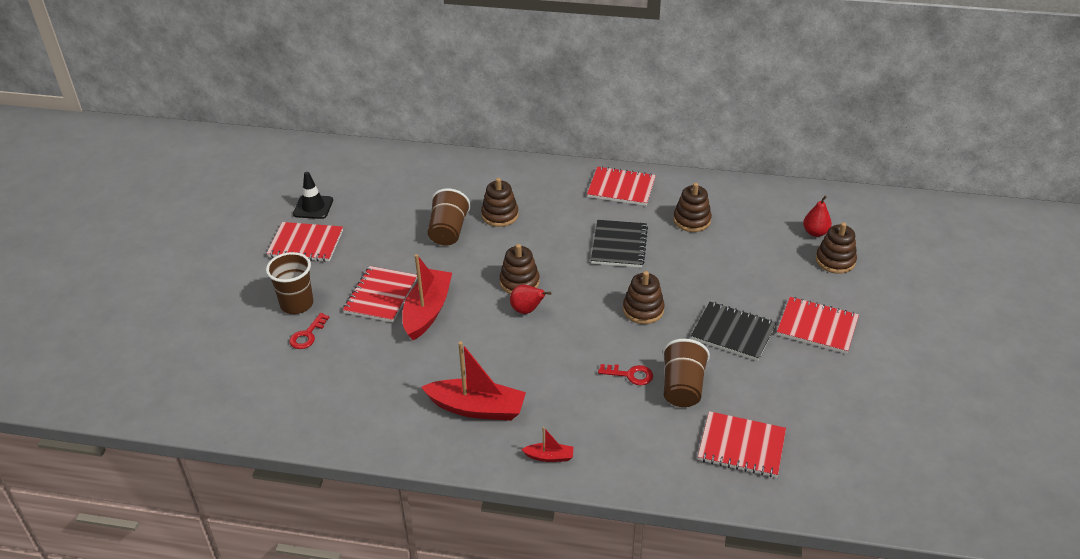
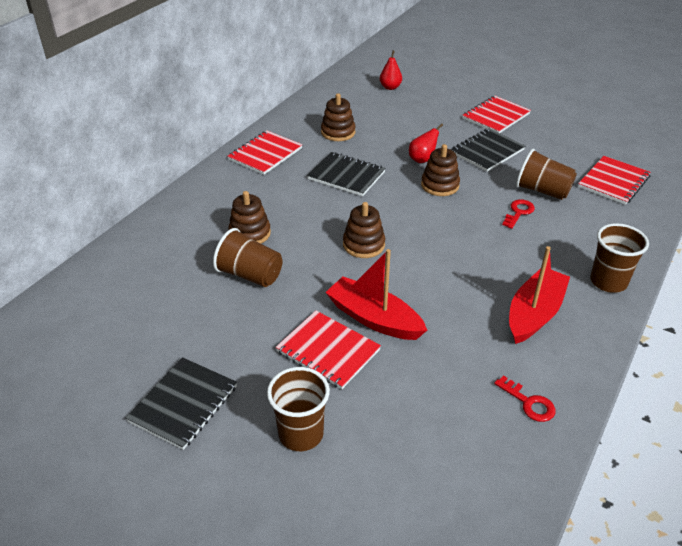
camera: 70 degrees left, 0 degrees up
(306, 244) = (183, 404): red notebook -> black notebook
(307, 335) = (365, 433): red key -> red key (529, 403)
(313, 207) = (111, 383): black traffic cone -> none
(527, 310) = (407, 249): red pear -> red pear (422, 159)
(549, 457) = (608, 282): red boat -> brown cup
(835, 261) = (427, 89): brown stacking toy -> none

